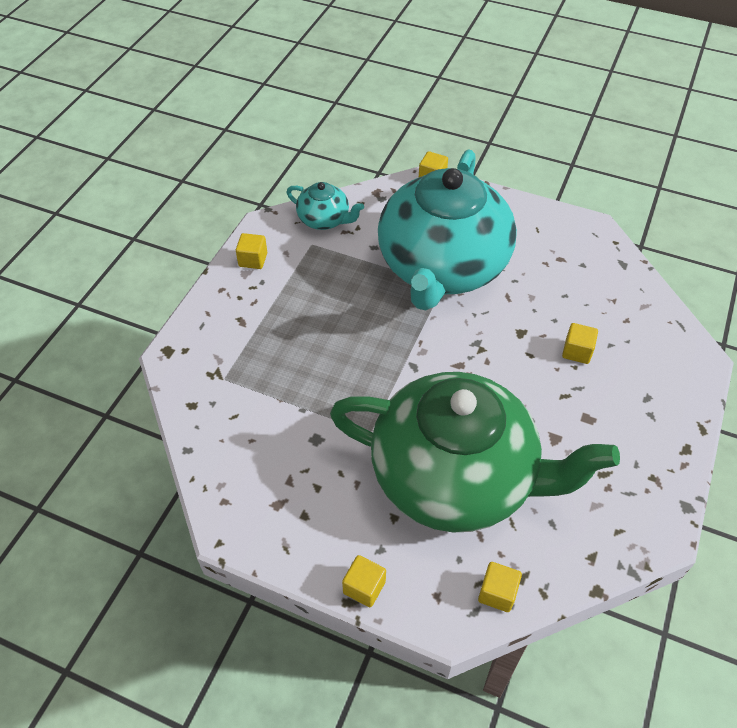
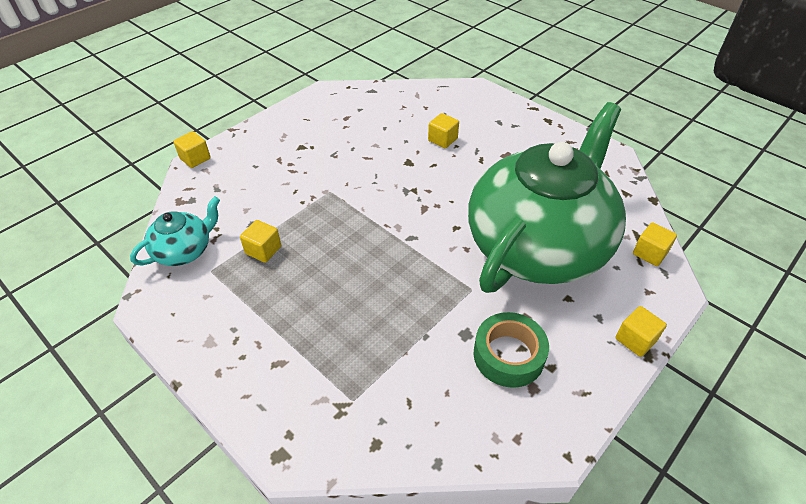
camera: 70 degrees left, 5 degrees down
(253, 260) = (195, 329): yellow cube -> yellow cube (263, 250)
(305, 478) = (508, 355): none -> green tape
(442, 267) = (309, 185): turquoise teapot -> none

